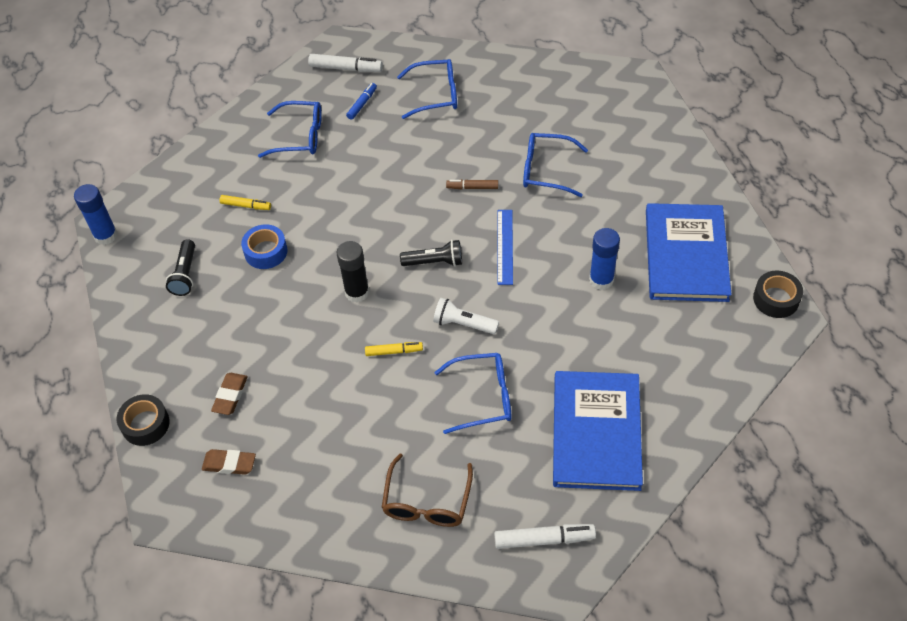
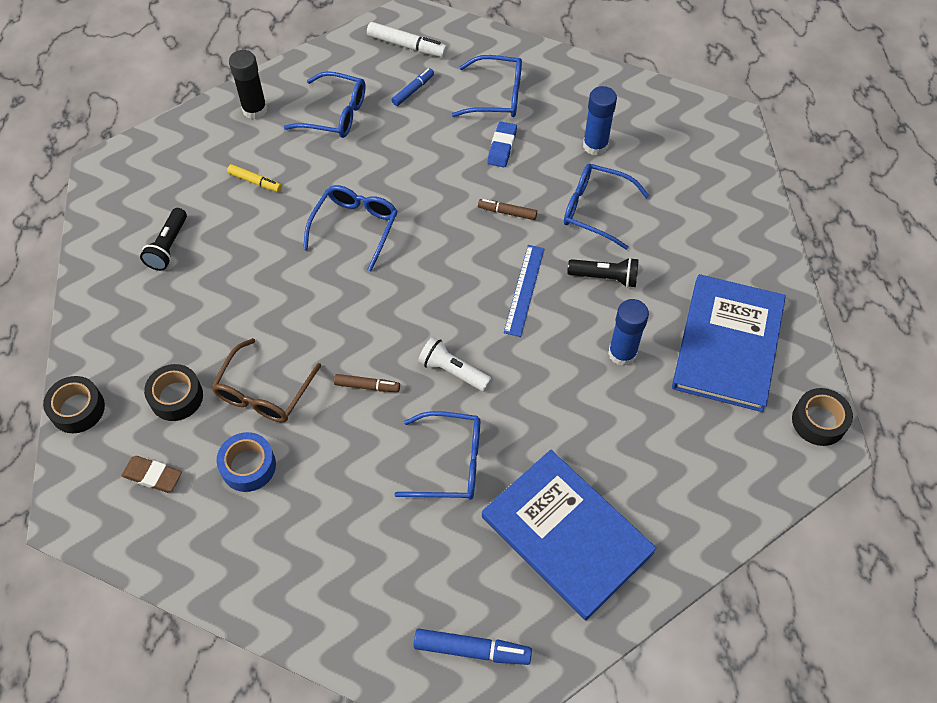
camera: 10 degrees right, 5 degrees up
(106, 236) = (98, 184): blue glue stick -> blue glue stick (595, 145)
(230, 396) = (176, 397): brown eraser -> black tape
(266, 251) = (261, 239): blue tape -> blue tape (248, 466)
(345, 226) = (355, 227): none -> blue glasses
(357, 292) = (346, 308): black glue stick -> black glue stick (255, 110)
(394, 351) = (367, 386): yellow marker -> brown marker
(427, 501) = (354, 572): brown glasses -> brown glasses (264, 392)
(435, 262) = (441, 291): black flashlight -> black flashlight (605, 277)
(452, 135) = (502, 147): none -> blue eraser
(544, 539) = (472, 650): white marker -> blue marker
(596, 432) = (566, 535): blue book -> blue book turned 60 degrees counterclockwise

